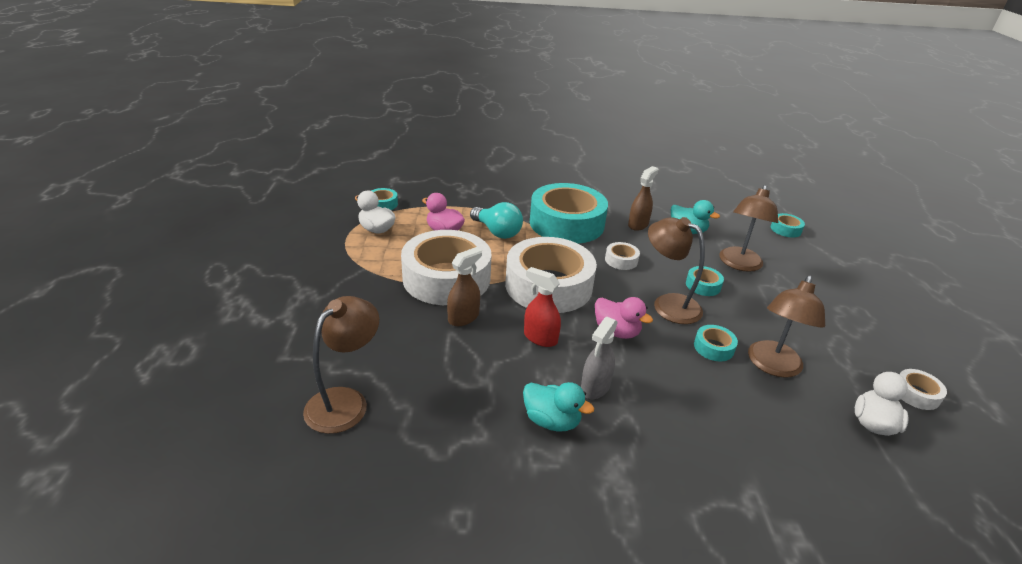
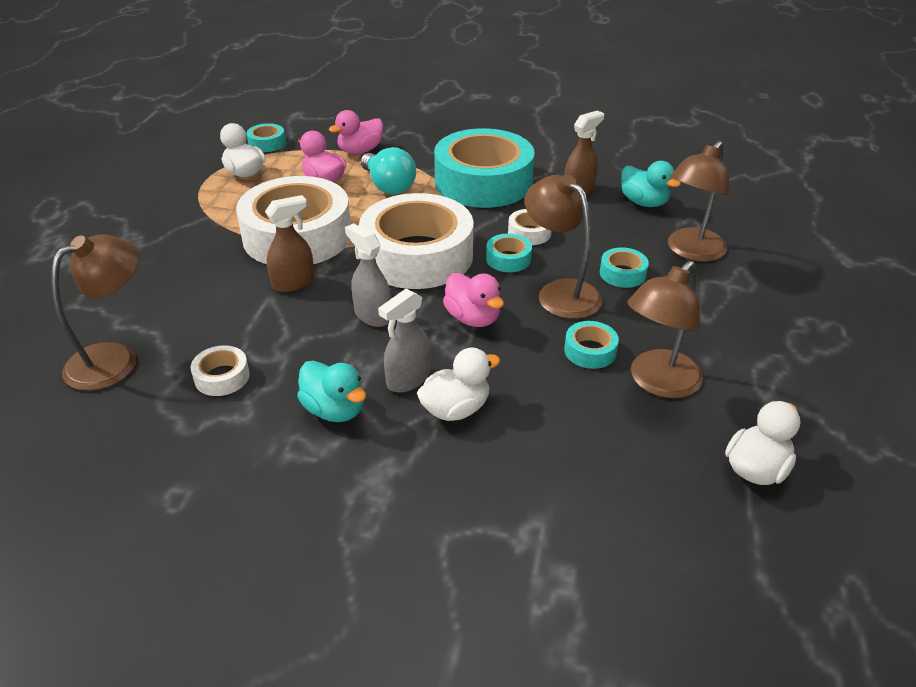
camera: 15 degrees right, 5 degrees up
(460, 205) = (360, 151): none -> pink duck
(540, 338) = (372, 315): red spray bottle -> grey spray bottle
(643, 407) = (455, 409): none -> white duck
(785, 229) = (789, 211): turquoise tape -> turquoise tape (508, 259)
(916, 394) = (846, 441): white tape -> white tape (222, 377)

